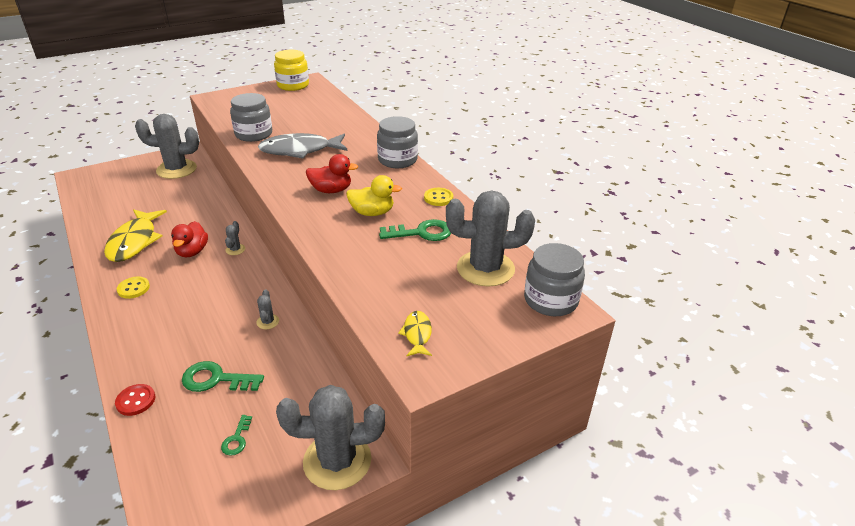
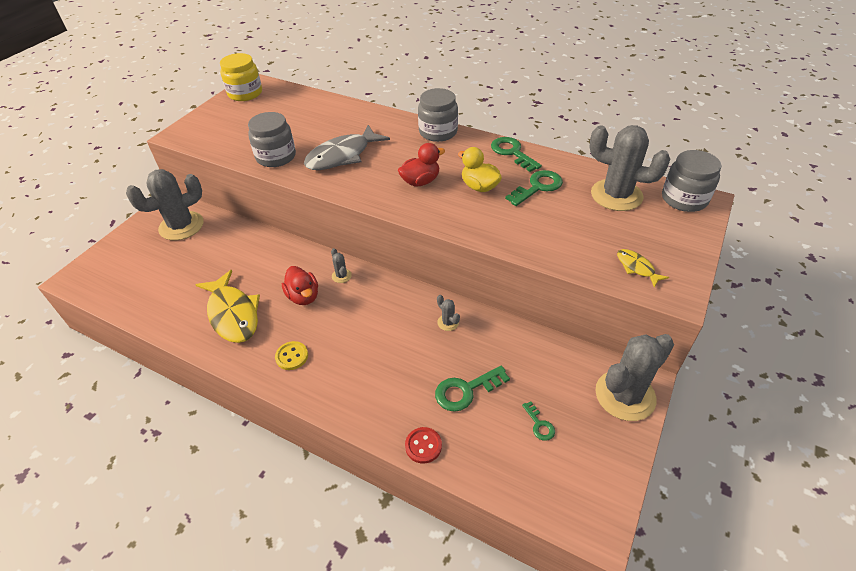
camera: 30 degrees left, 10 degrees up
(372, 213) = (479, 187): yellow duck -> yellow duck turned 105 degrees counterclockwise
(438, 198) = (512, 152): yellow button -> green key
(485, 268) = (616, 195): grey cactus -> grey cactus turned 60 degrees clockwise

